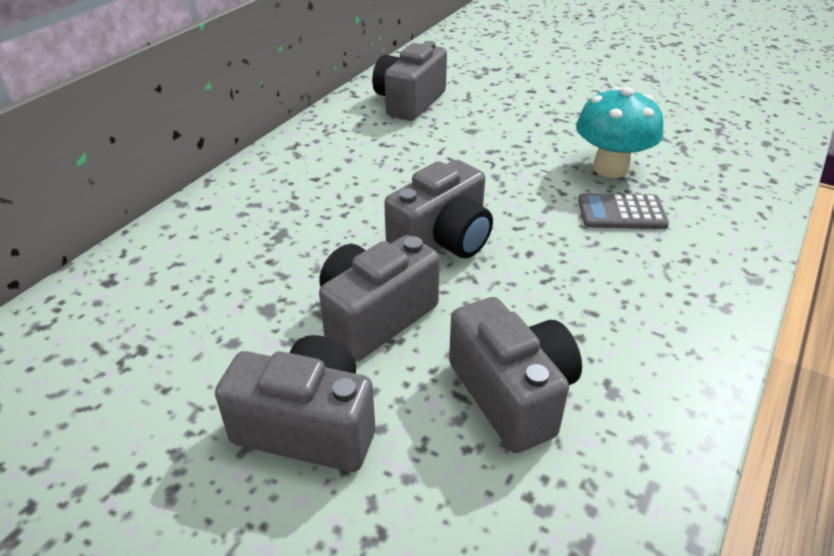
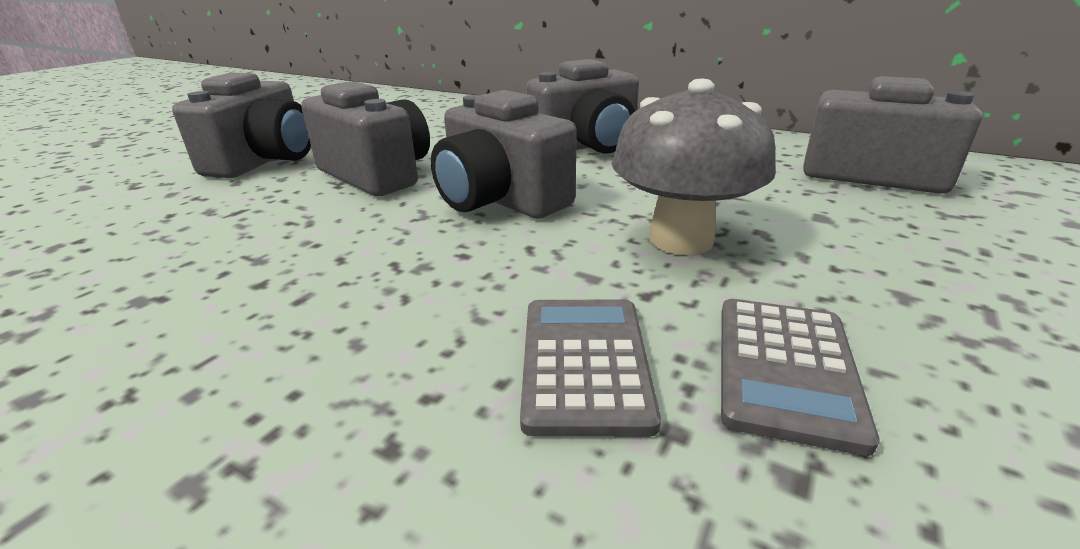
camera: 90 degrees right, 10 degrees down
(503, 176) = (681, 240): none -> grey mushroom
(512, 394) = (209, 235): grey camera -> grey camera (587, 146)
(610, 168) = (785, 369): turquoise mushroom -> grey calculator

